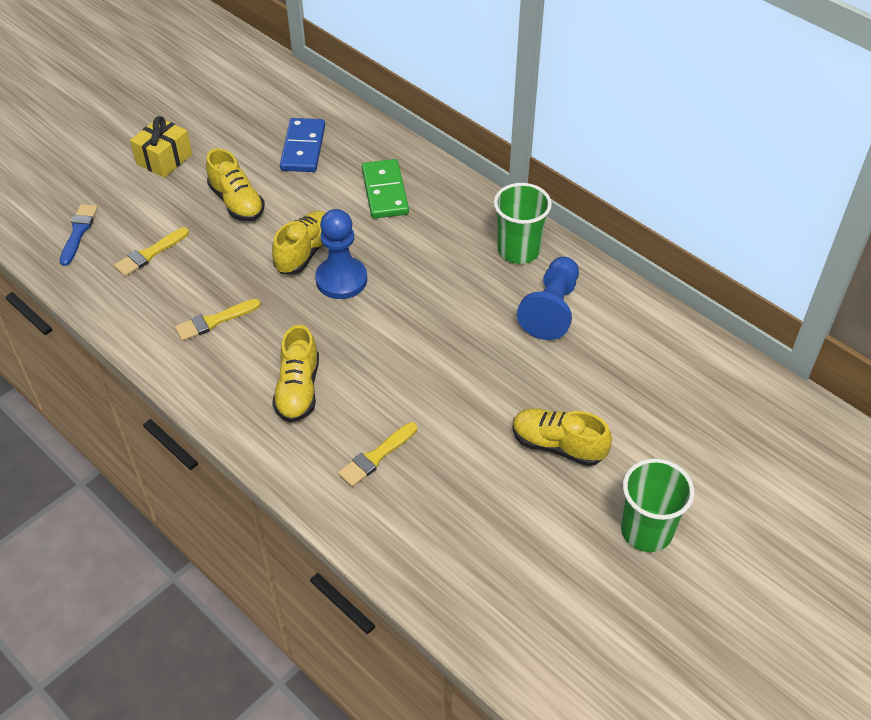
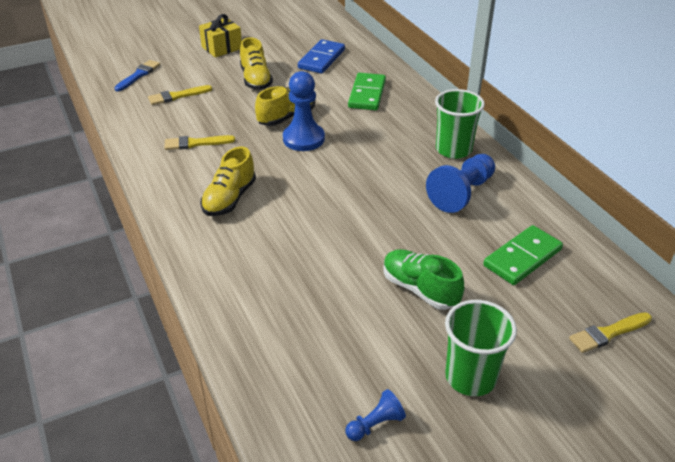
camera: 20 degrees right, 10 degrees down
(376, 456) = (263, 258): yellow brush -> yellow brush (608, 333)
(558, 445) = (420, 289): yellow shoe -> green shoe
(579, 610) = (375, 424): none -> blue pawn
(644, 376) = (522, 258): none -> green domino

